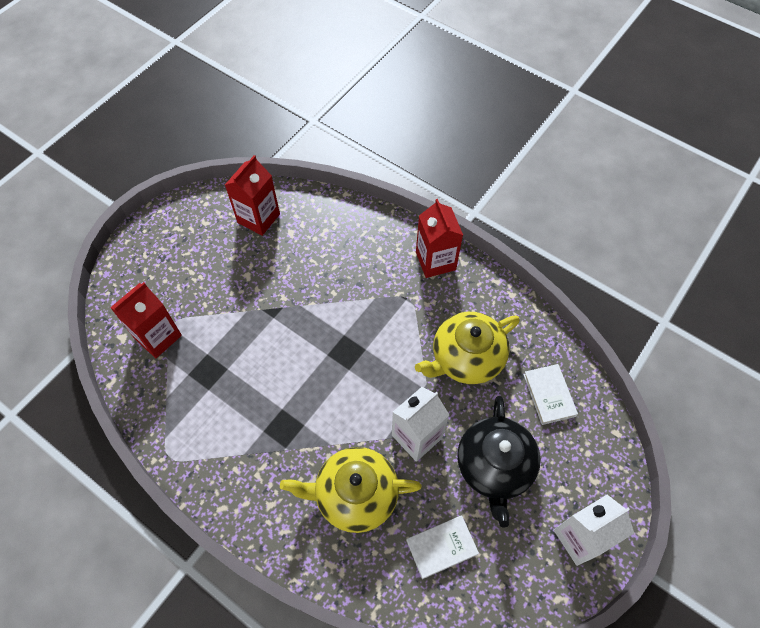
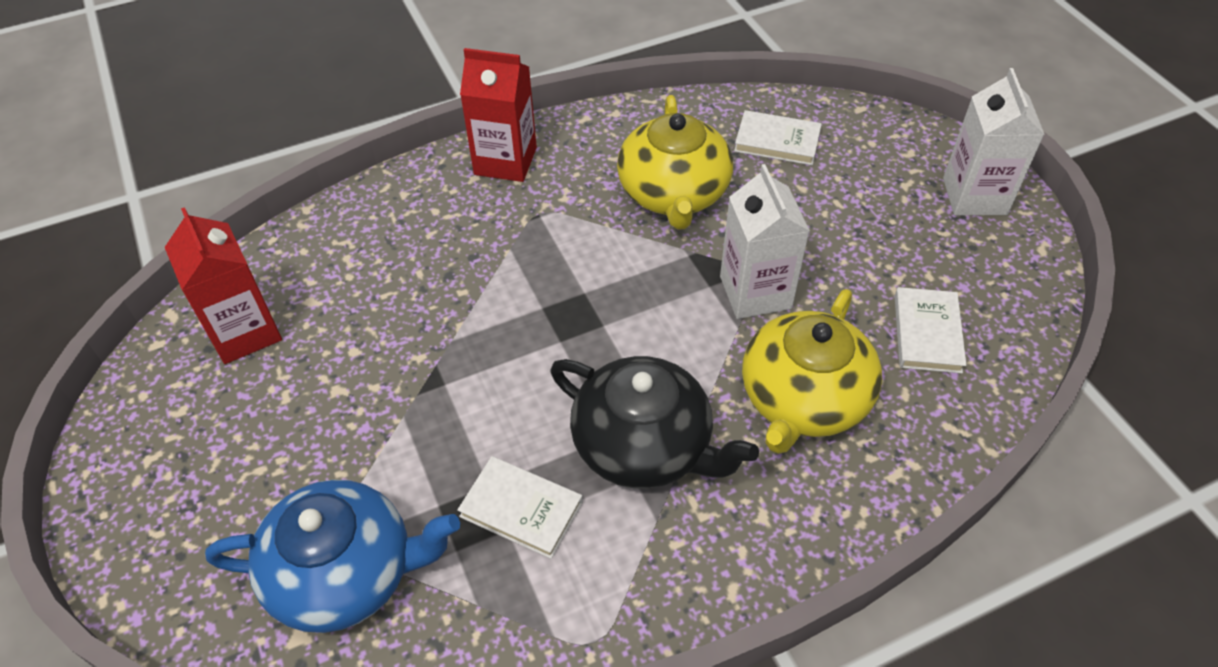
camera: 60 degrees left, 10 degrees down
(158, 336) = (345, 573): red carton -> blue teapot
(222, 390) = (521, 509): none -> white book
(494, 466) = (842, 232): black teapot -> black teapot (644, 445)

